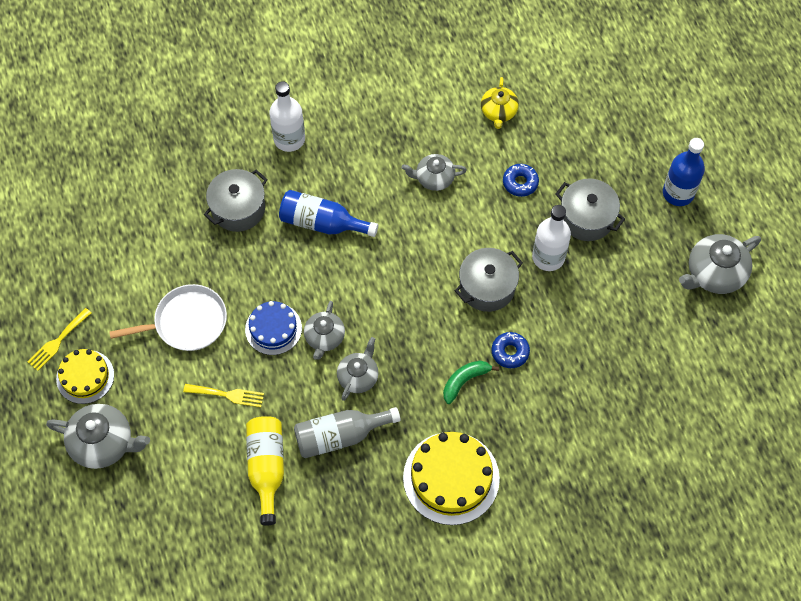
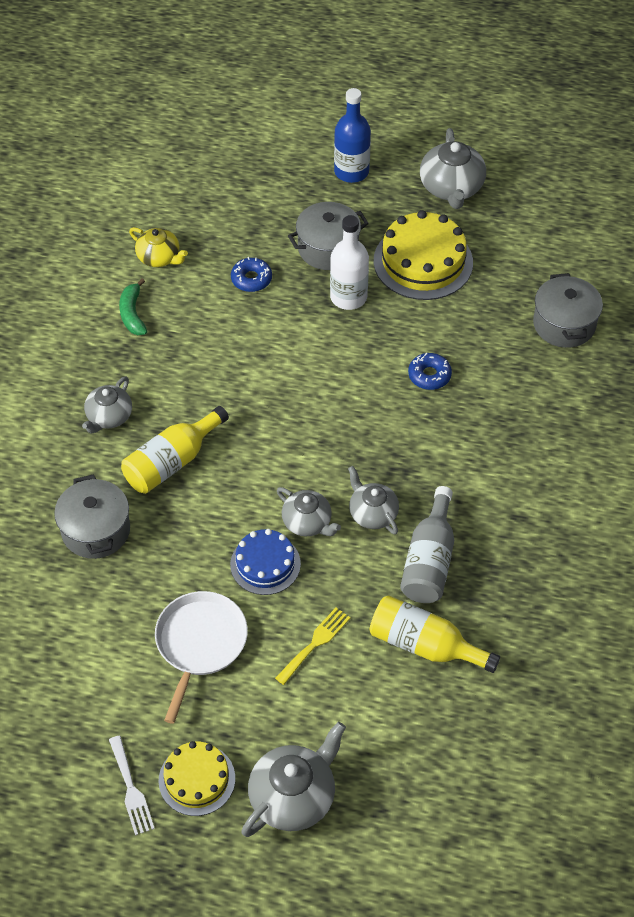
camera: 60 degrees left, 10 degrees down
(58, 341) = (131, 789): yellow fork -> white fork
(289, 139) = (47, 444): white bottle -> none
(322, 223) = (172, 462): blue bottle -> yellow bottle
(434, 178) = (193, 344): grey teapot -> grey teapot (109, 416)
(451, 478) = (533, 487): yellow cake -> yellow cake (423, 261)
(464, 381) = (436, 426): green banana -> green banana (132, 314)
(487, 287) = (347, 359): grey pot -> grey pot (564, 324)

